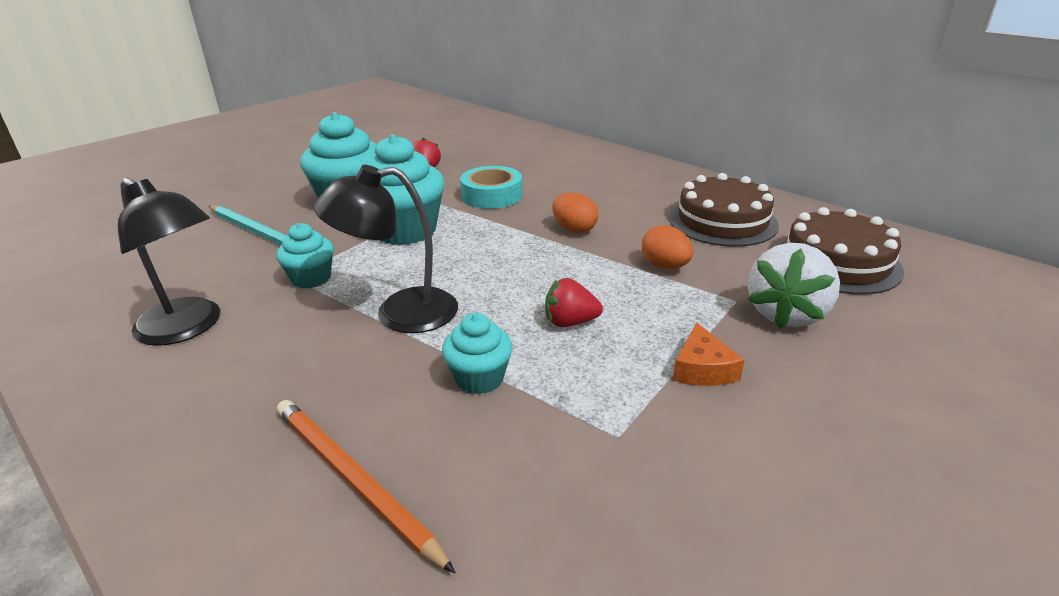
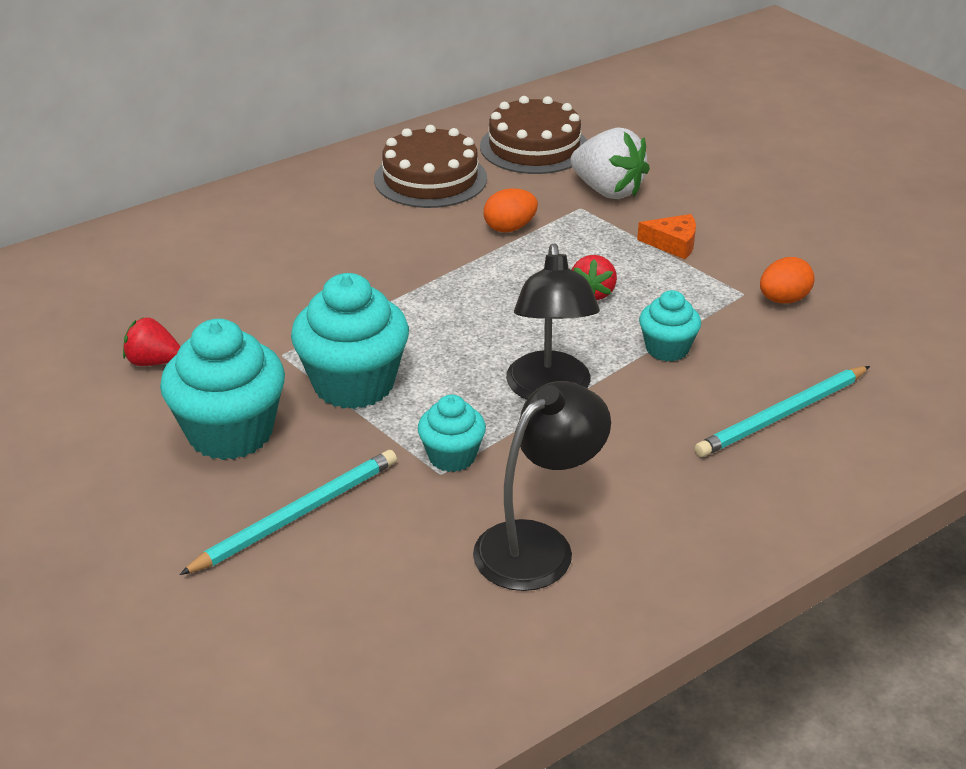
camera: 80 degrees left, 5 degrees up
(354, 480) = (782, 415): orange pencil -> turquoise pencil
(492, 195) = (280, 311): turquoise tape -> none
(574, 229) = (407, 265): orange egg -> orange egg (783, 300)

